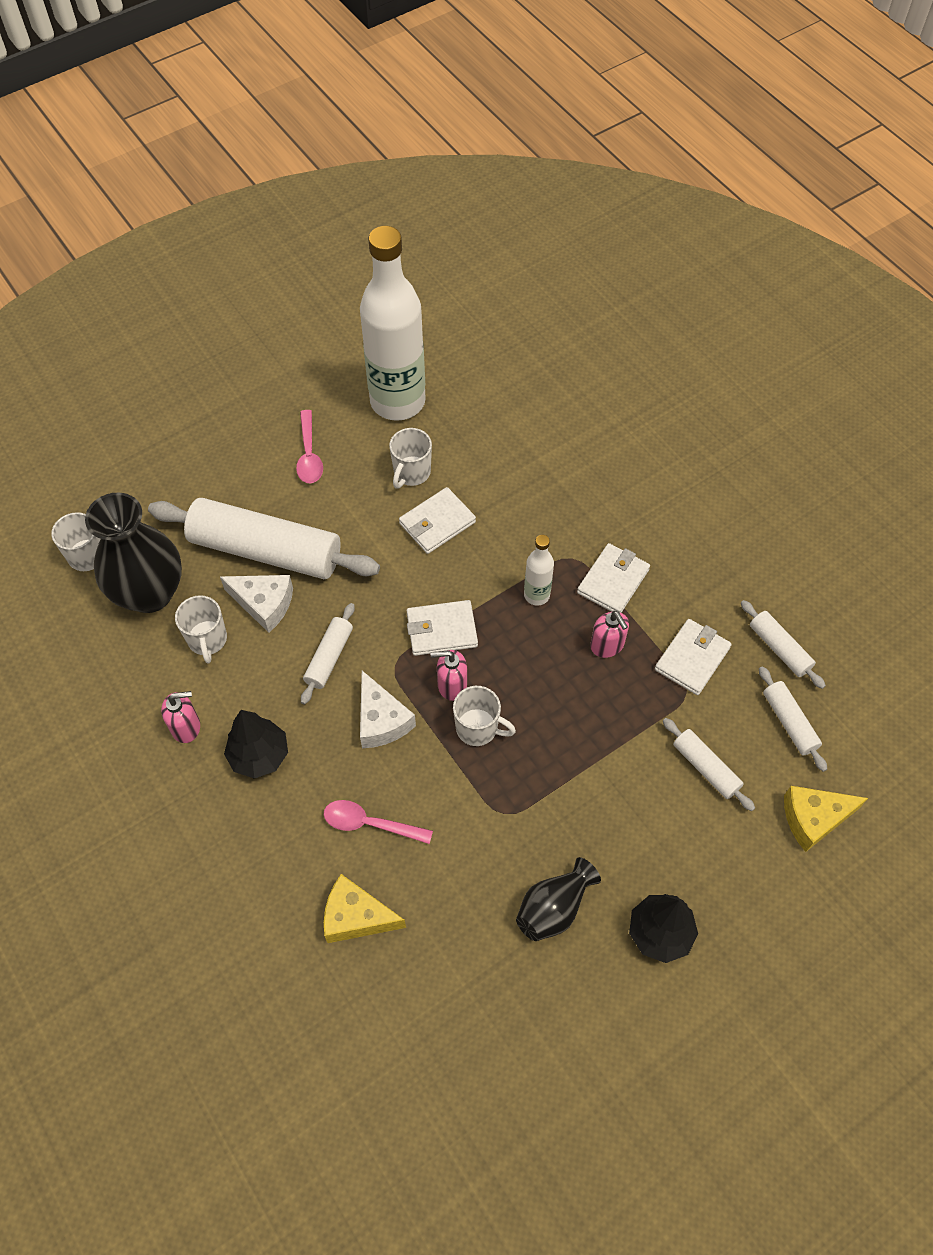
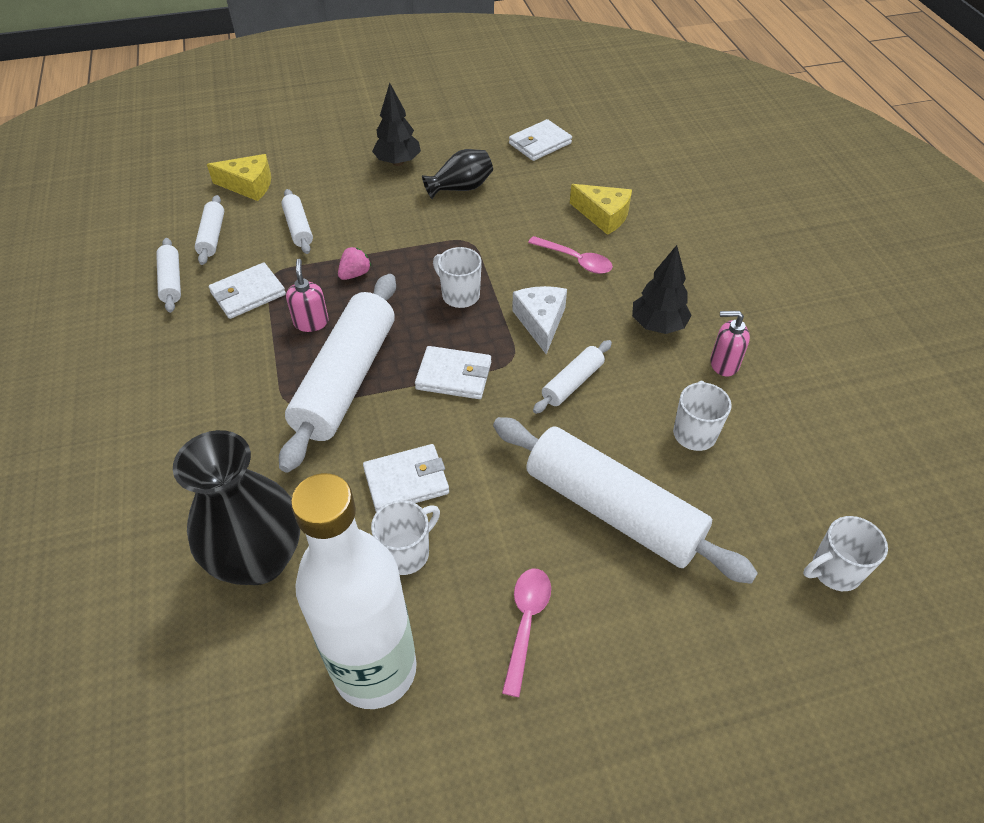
camera: 160 degrees left, 10 degrees down
(150, 593) = (756, 500): black vase -> black vase (259, 559)
(264, 604) = (627, 451): white cheese -> none
(451, 685) = (466, 330): pink soap dispenser -> none
(536, 595) = (346, 380): white bottle -> white rolling pin
(601, 720) = (355, 274): none -> pink strawberry
(613, 581) = (266, 371): white wallet -> white wallet (540, 143)

